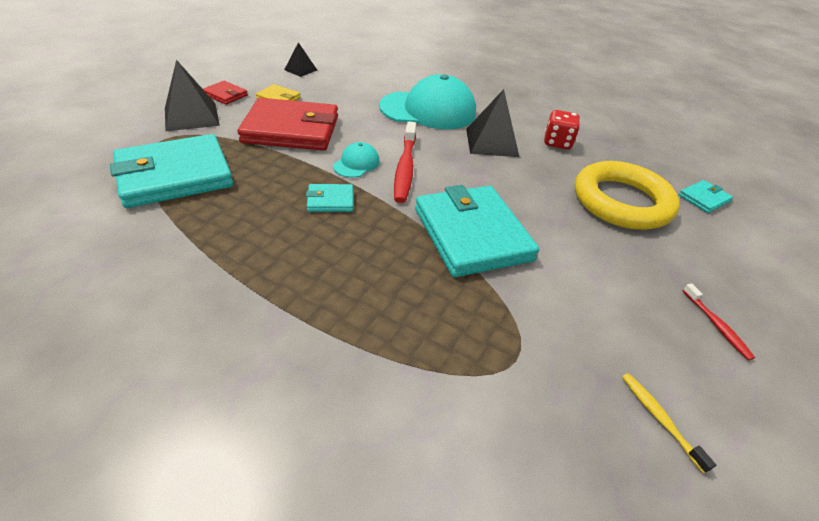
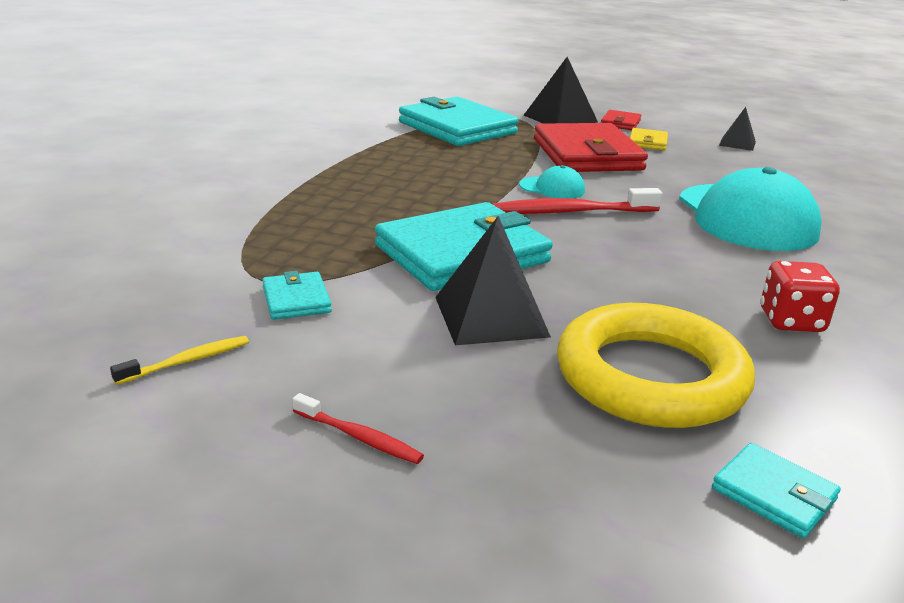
camera: 80 degrees right, 15 degrees down
(330, 200) = (469, 183): turquoise wallet -> turquoise wallet (296, 300)
(492, 142) = (711, 264): black pyramid -> black pyramid (490, 316)
(716, 325) = (359, 437): red toothbrush -> red toothbrush turned 120 degrees counterclockwise

